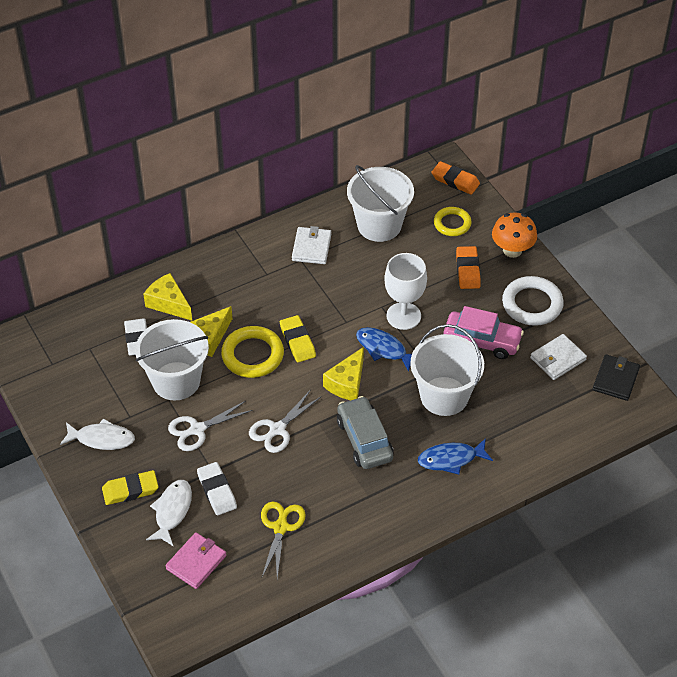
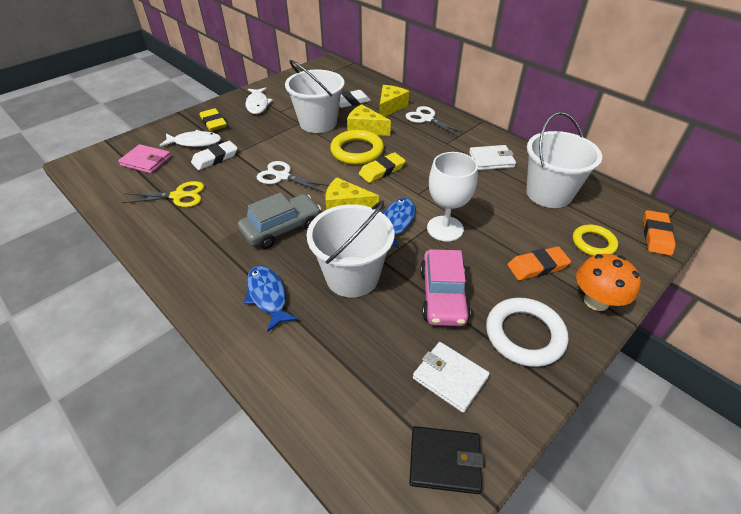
camera: 75 degrees right, 5 degrees down
(197, 430) = (274, 139): white scissors -> white scissors (427, 119)

